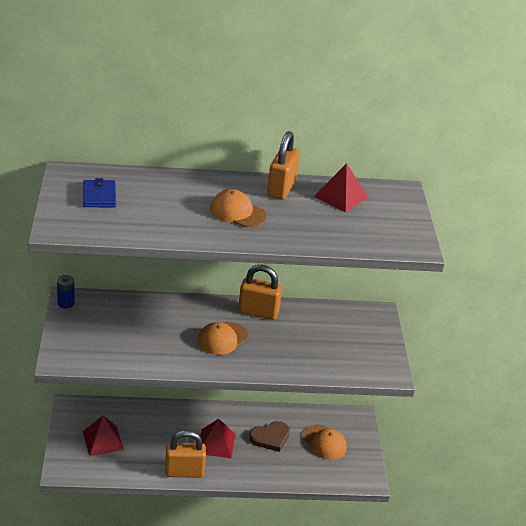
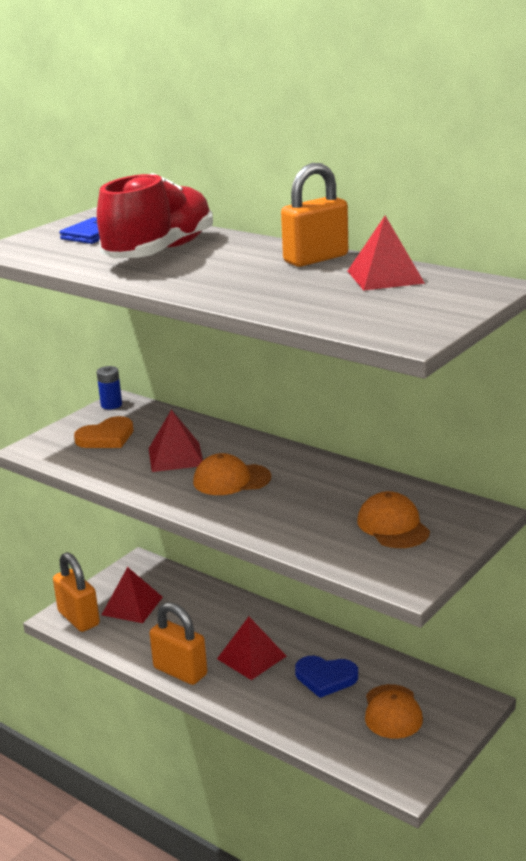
camera: 45 degrees right, 10 degrees down
(99, 332) = (106, 437): none -> orange heart
(166, 333) = (175, 457): none -> red pyramid
(175, 205) = (160, 252): none -> red shoe
(237, 212) = (219, 268): orange cap -> orange cap (393, 526)
(258, 312) = (313, 468): orange padlock -> orange padlock (79, 618)
(270, 437) = (325, 678): brown heart -> blue heart

